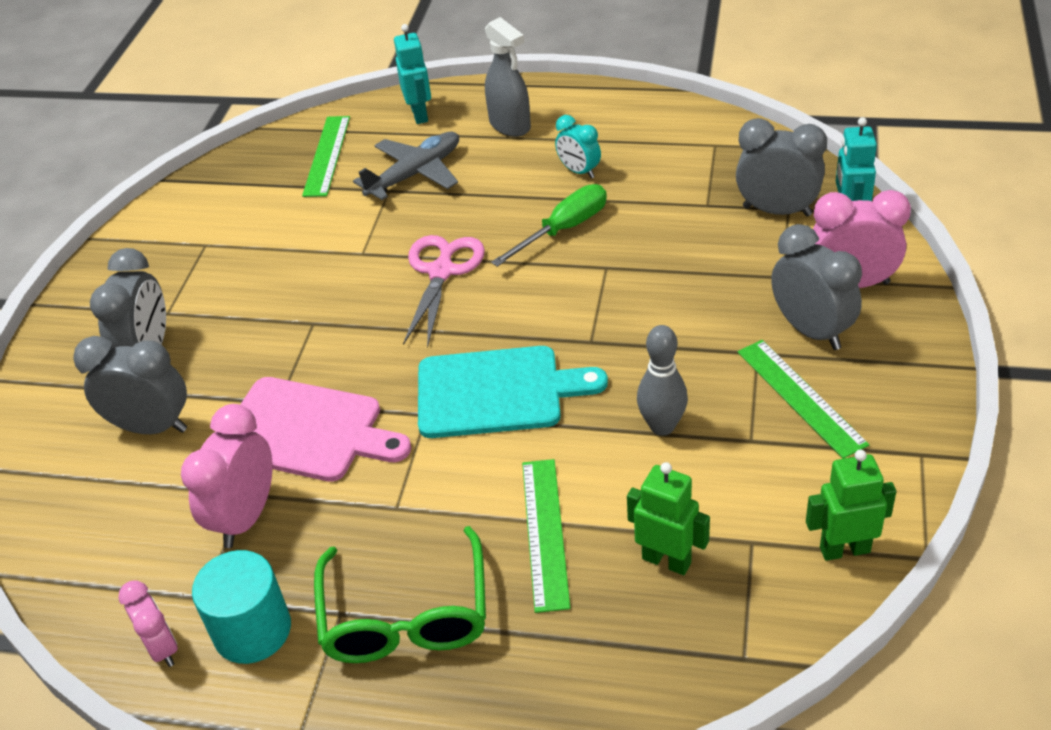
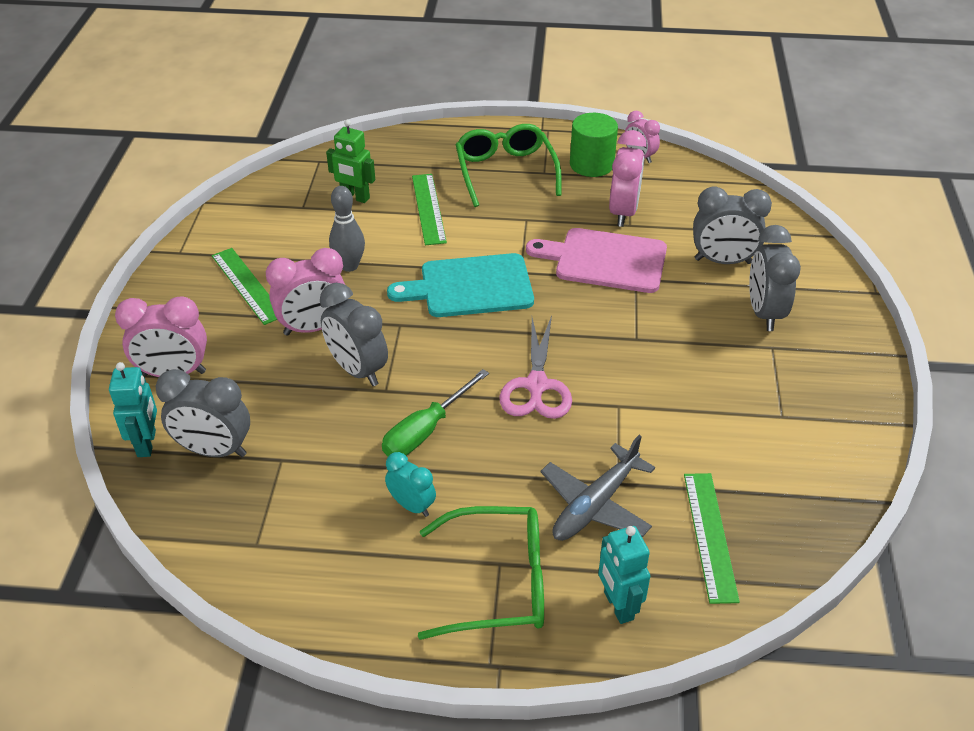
camera: 170 degrees right, 0 degrees up
(252, 630) = (591, 164): turquoise cylinder -> green cylinder
(510, 125) = (498, 583): grey spray bottle -> green glasses
(698, 337) = (313, 328): none -> pink clock
(811, 331) = (222, 333): grey clock -> grey clock (357, 370)
(844, 549) = (249, 204): green robot -> none

